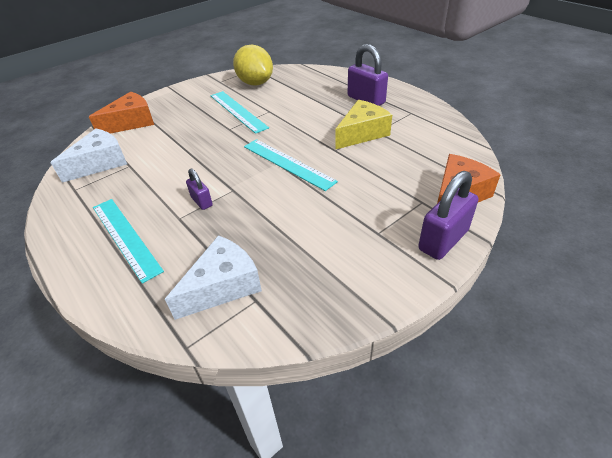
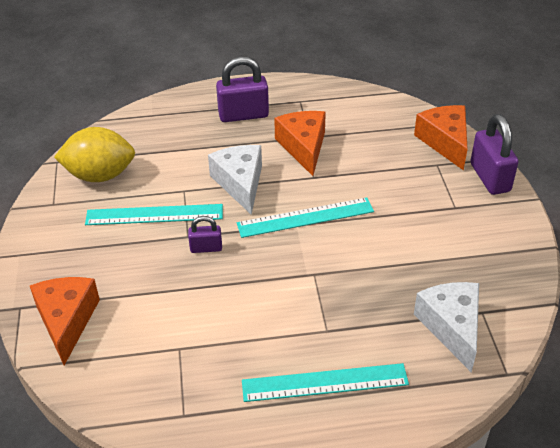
camera: 60 degrees left, 0 degrees up
(100, 163) = (145, 376): white cheese -> white cheese (240, 183)
(201, 201) = (314, 304): purple padlock -> purple padlock (206, 248)
(362, 133) = (303, 147): yellow cheese -> orange cheese

